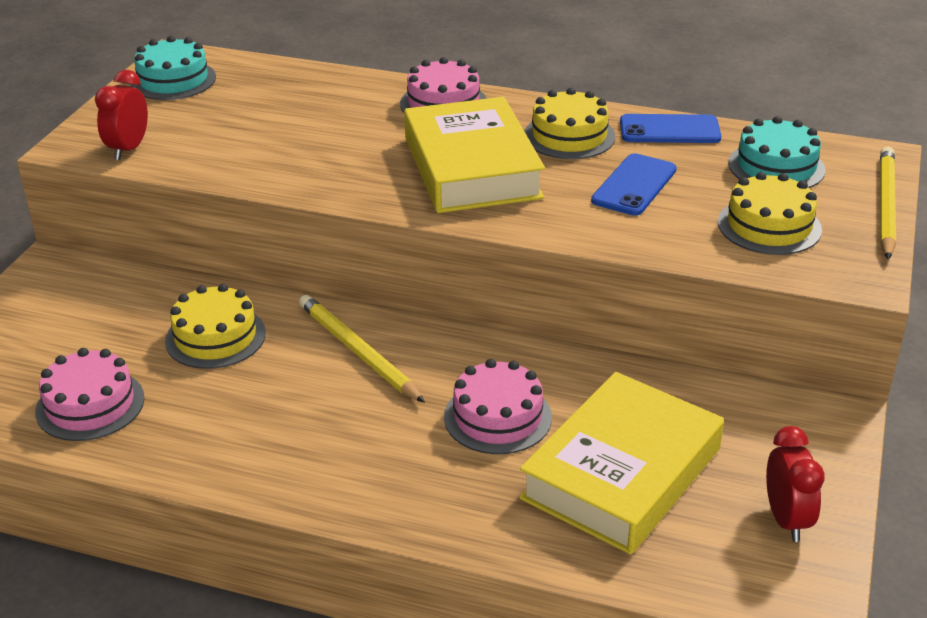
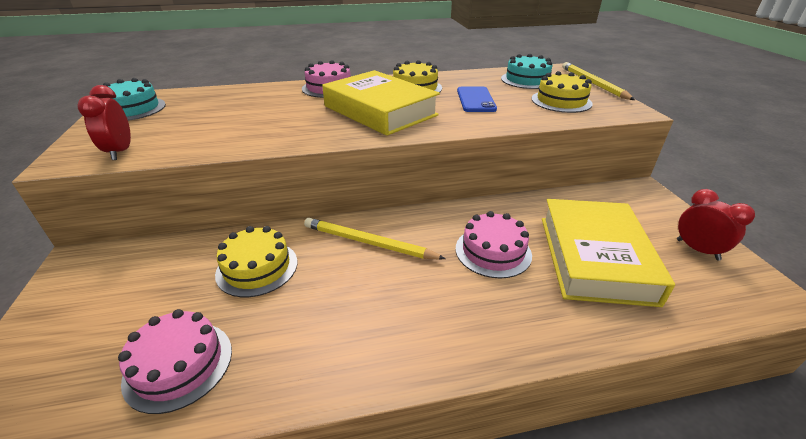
camera: 30 degrees left, 0 degrees up
(669, 130) = (460, 77): blue phone -> none

